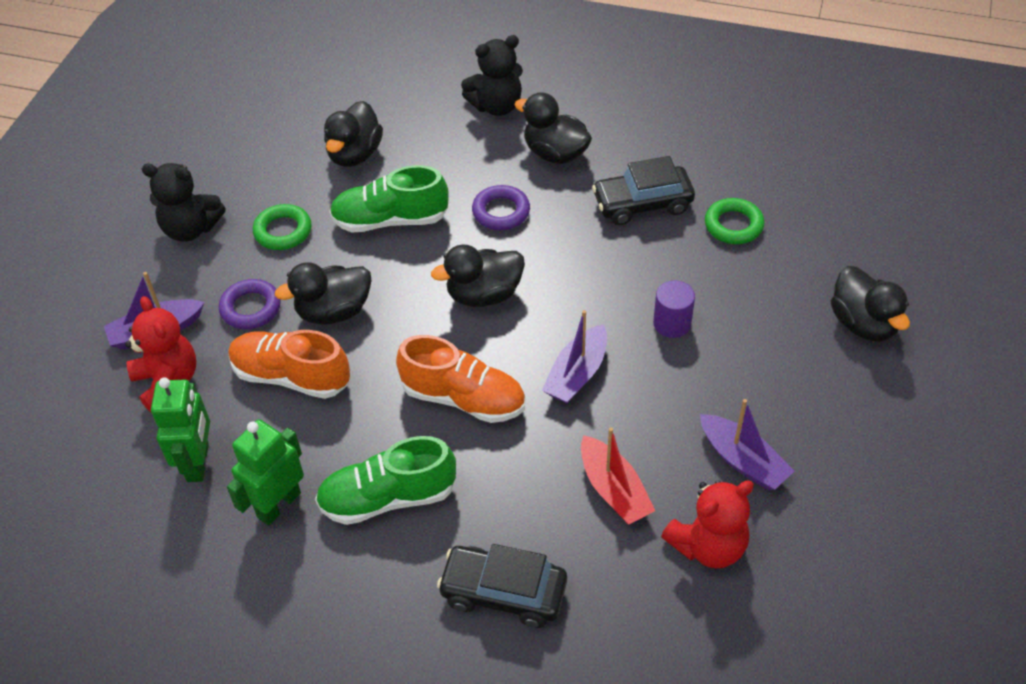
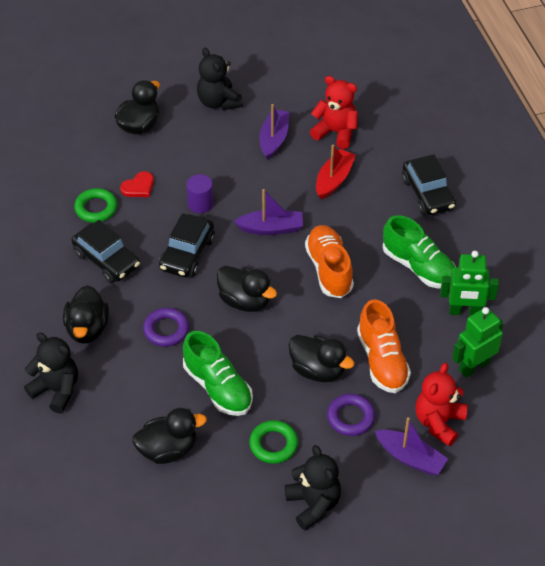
camera: 125 degrees left, 0 degrees up
(597, 275) = (187, 254): none -> black car
(744, 277) = (138, 187): none -> red heart
(863, 433) = (218, 102): none -> black teddy bear

